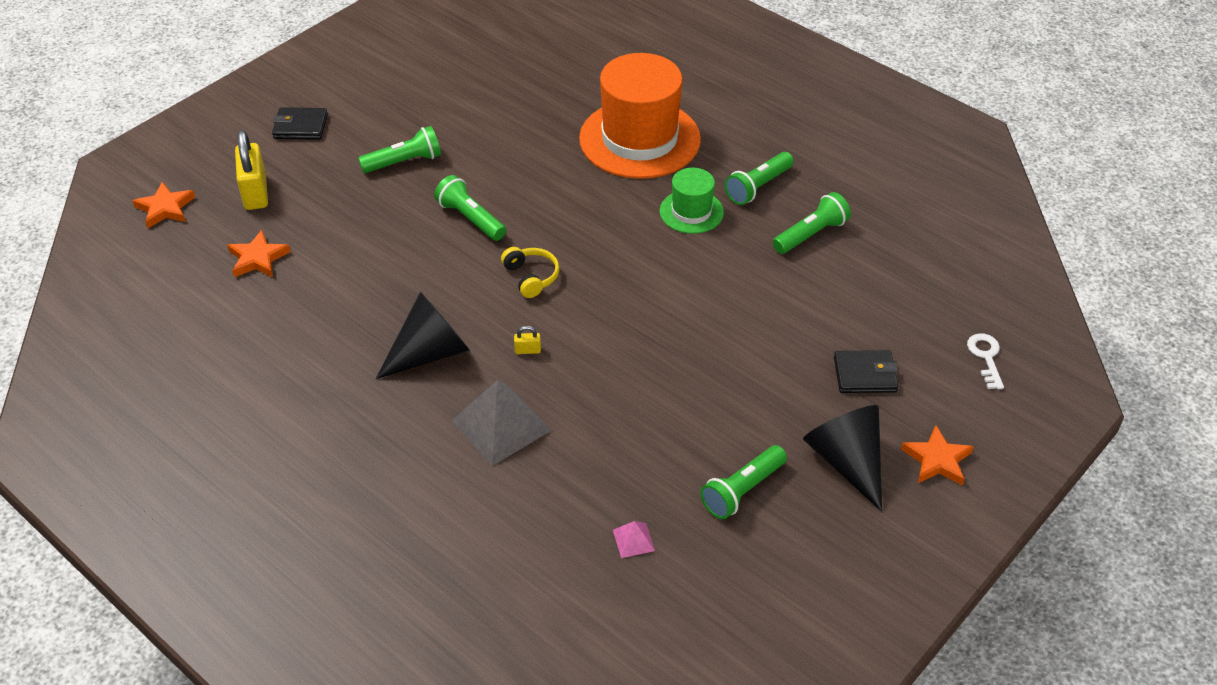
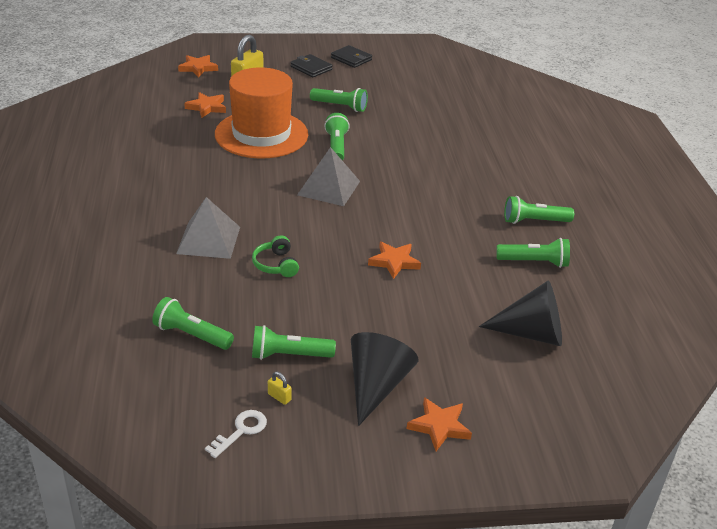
camera: 40 degrees right, 10 degrees down
(430, 353) = (224, 189): black cone -> black cone (531, 333)
(527, 350) = (275, 217): yellow padlock -> yellow padlock (279, 397)
(531, 277) = (328, 188): yellow headphones -> grey pyramid
(603, 404) = (276, 265): none -> green headphones
(633, 540) = (192, 335): pink pyramid -> green flashlight
(639, 139) = (491, 162): orange hat -> orange hat (261, 134)
(691, 212) = (471, 210): green hat -> none
(700, 321) = (394, 262): none -> orange star
(865, 375) = (459, 351): black wallet -> black wallet (351, 59)
(986, 357) = (564, 397): white key -> white key (241, 431)

